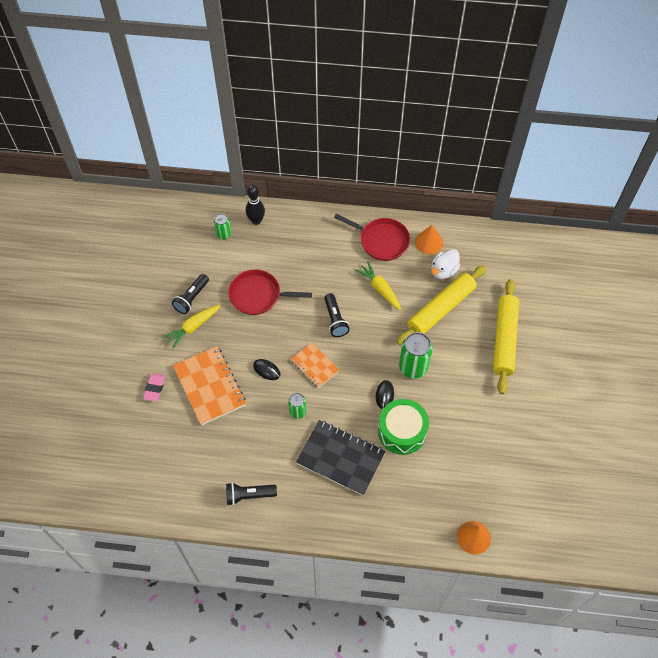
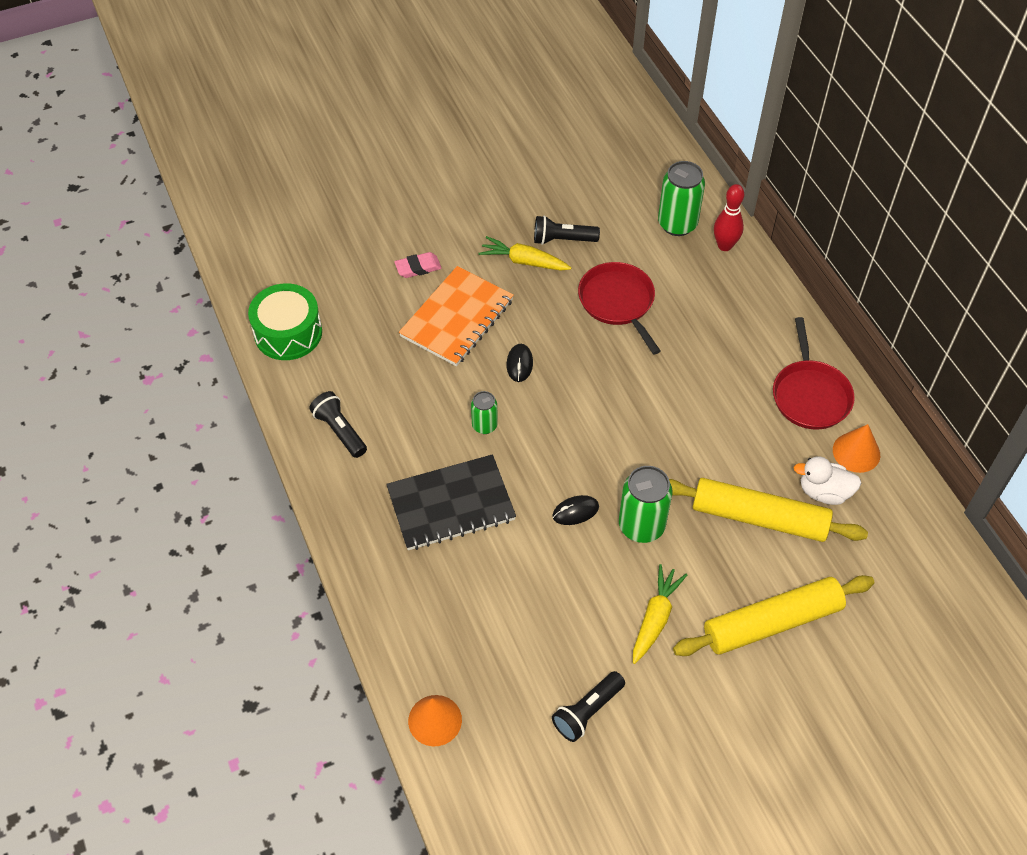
camera: 60 degrees right, 5 degrees down
(224, 234) = (677, 224): green can -> green can, size x1.75
(256, 221) = (724, 246): black bowling pin -> red bowling pin
(315, 366) = (562, 412): orange notebook -> none
(335, 320) = (646, 401): black flashlight -> black flashlight (587, 711)
(341, 458) = (451, 505): black notebook -> black notebook turned 75 degrees clockwise
(379, 289) = (733, 429): yellow carrot -> yellow carrot (655, 618)
(402, 431) = (535, 558): green drum -> green drum (288, 333)

